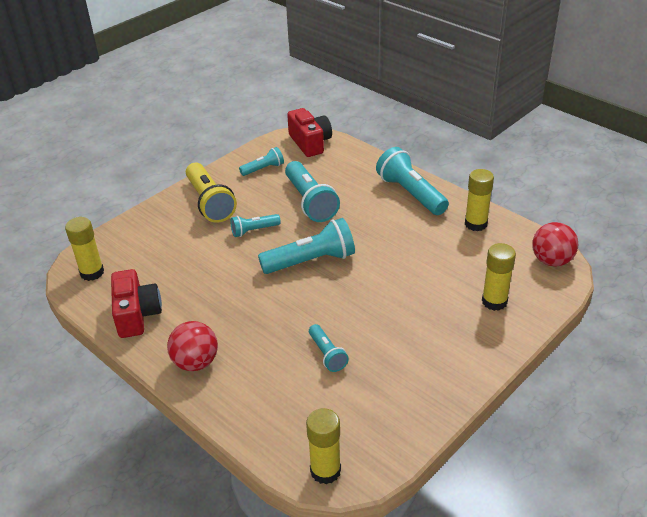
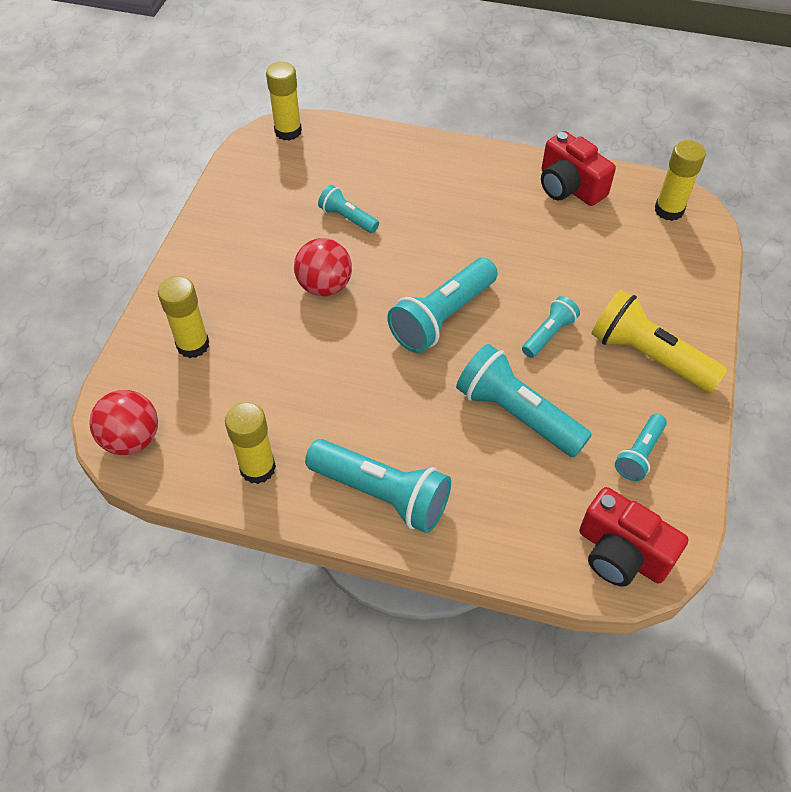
camera: 150 degrees right, 15 degrees up
(195, 362) = (466, 167): red ball -> red ball (324, 286)

